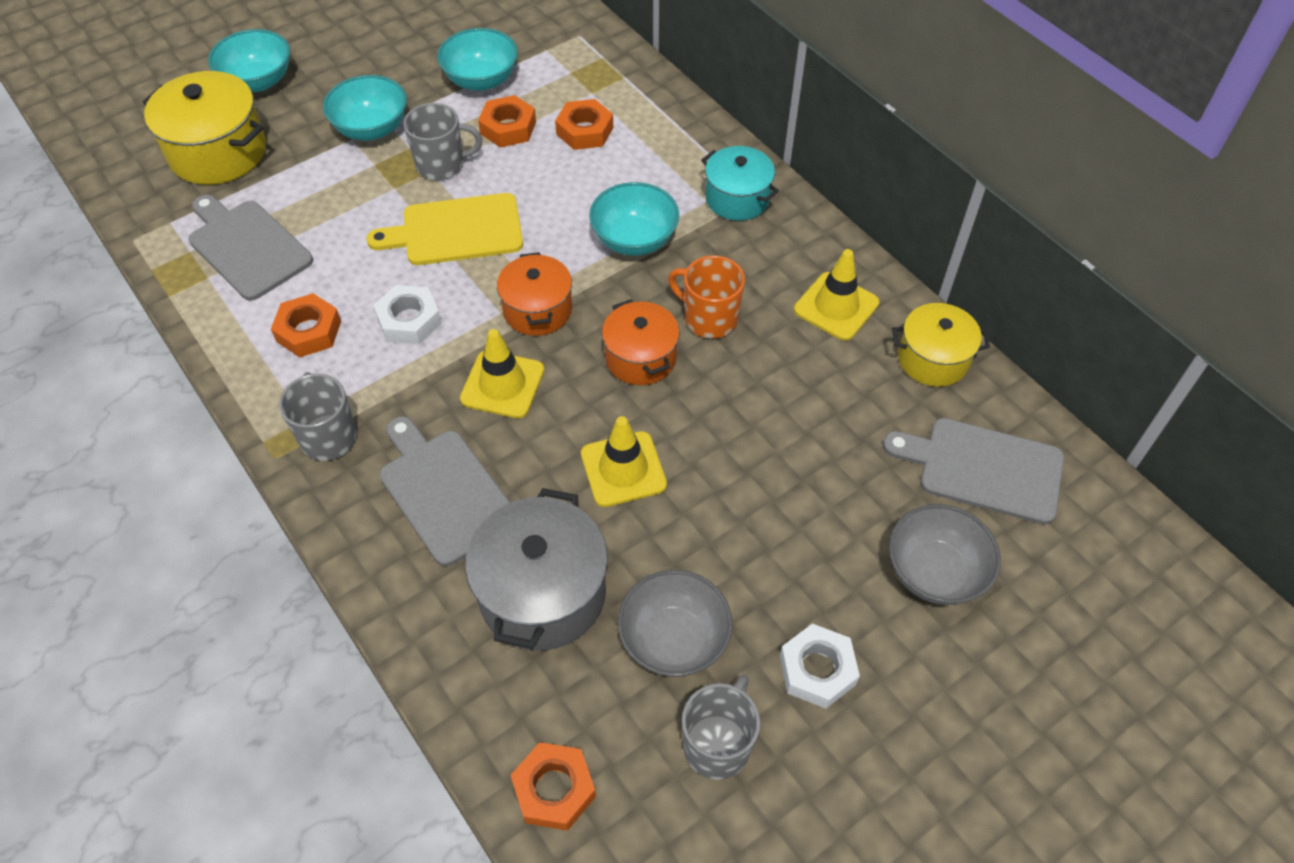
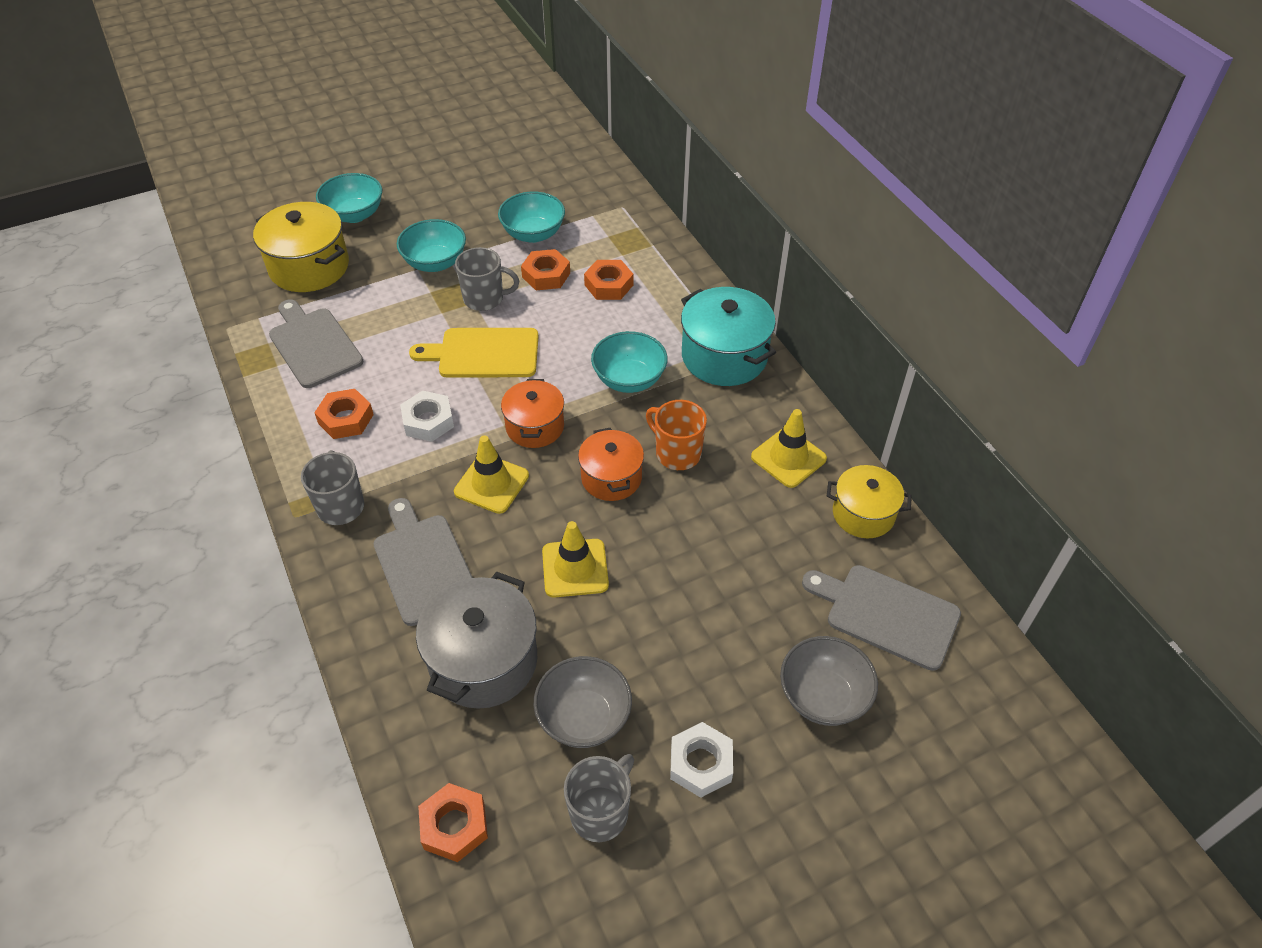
camera: 10 degrees right, 5 degrees down
(737, 198) = (724, 356): turquoise pot -> turquoise pot, size x1.56

